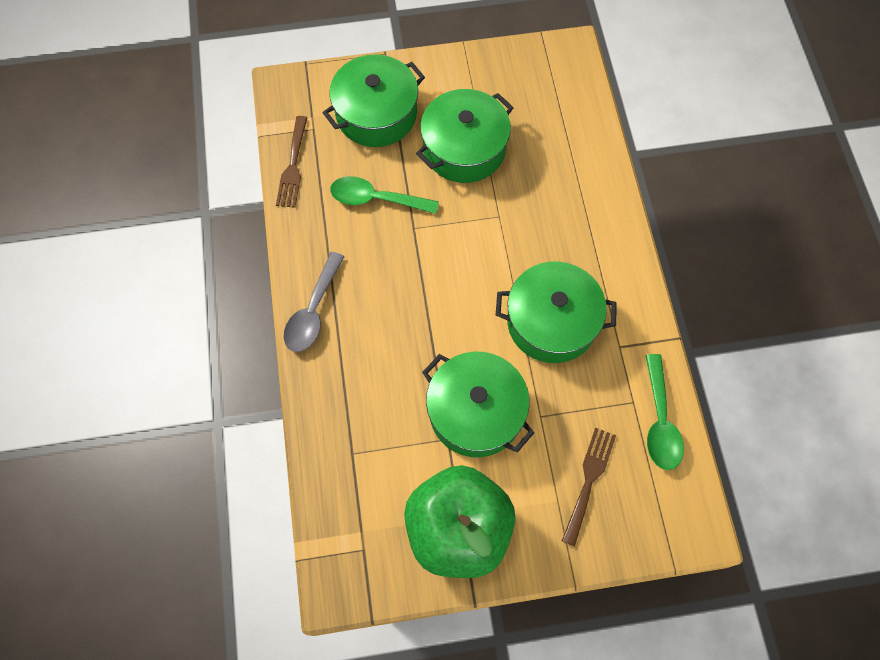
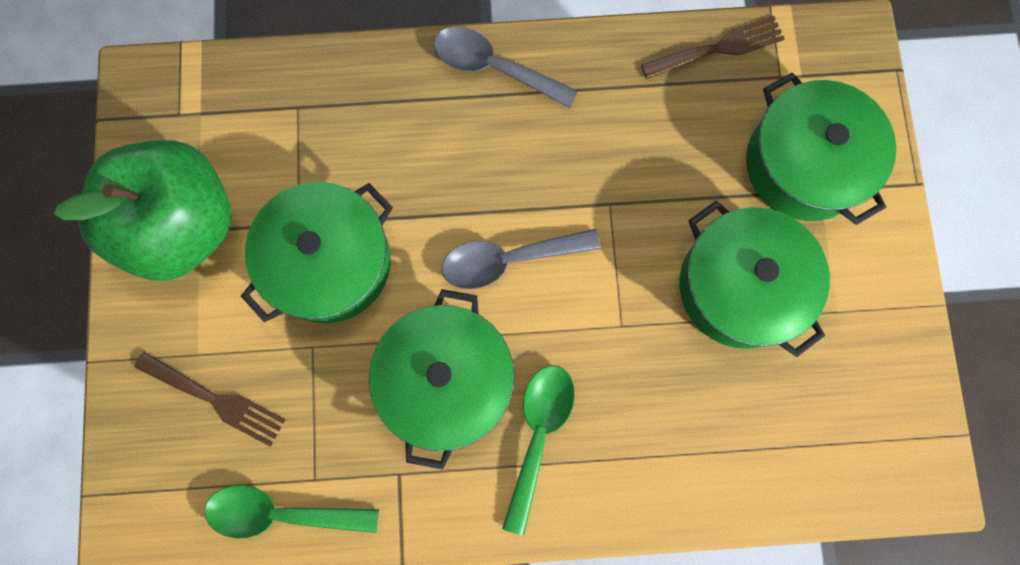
camera: 95 degrees right, 10 degrees up
(293, 166) = (718, 48): brown fork -> brown fork turned 150 degrees clockwise
(376, 199) = (659, 155): green spoon -> green spoon (538, 435)
(461, 289) = (509, 260): none -> grey spoon

